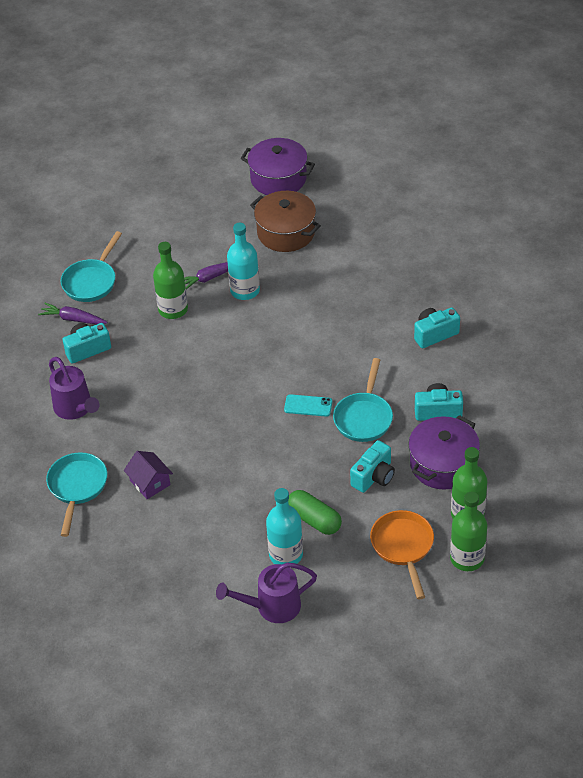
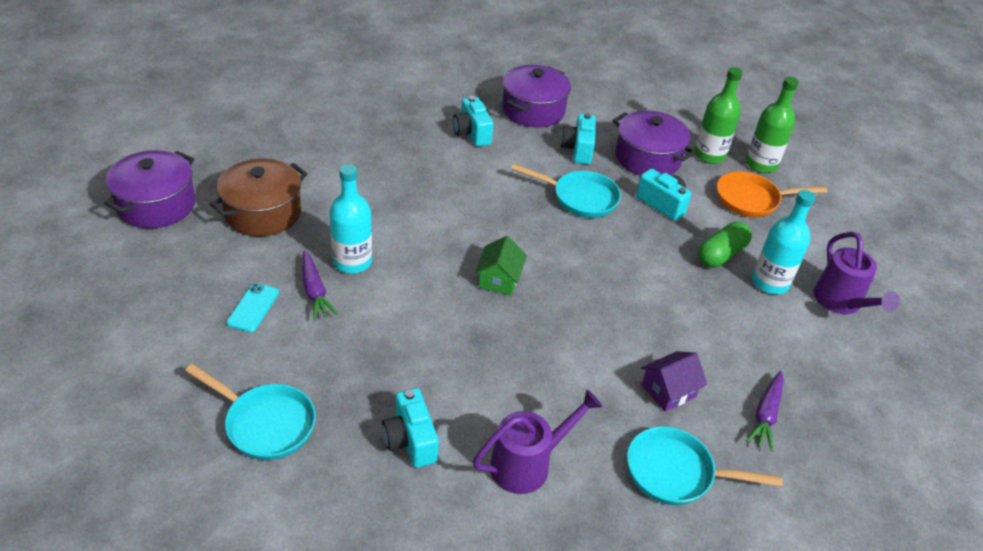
camera: 90 degrees left, 5 degrees down
(73, 319) = (340, 454): purple carrot -> purple carrot (765, 415)
(173, 309) = (361, 335): green bottle -> none
(246, 375) = (499, 279): none -> green house
(308, 406) = (557, 236): turquoise phone -> turquoise phone (253, 307)
(491, 373) = (533, 110): none -> purple pot

